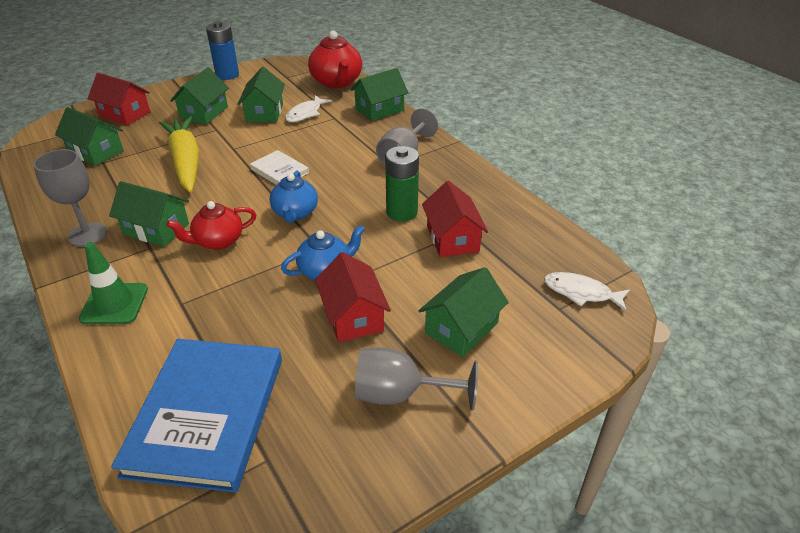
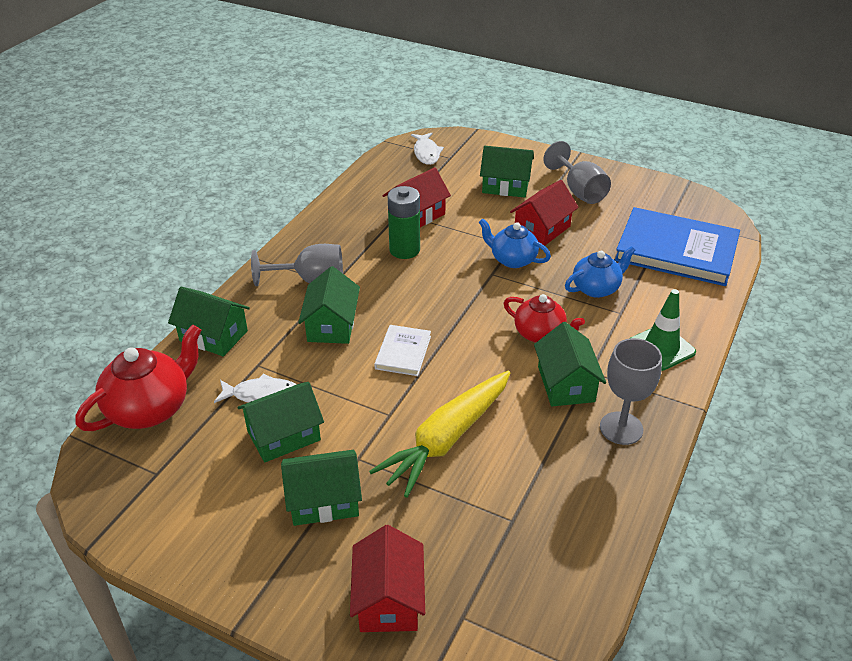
camera: 120 degrees left, 0 degrees up
(96, 152) = (500, 547): green house -> green house (331, 325)
(207, 415) = (676, 250): blue book -> blue book turned 45 degrees clockwise
(227, 75) = (182, 555): blue battery -> none
(295, 213) = (460, 308): blue teapot -> blue teapot (596, 288)

